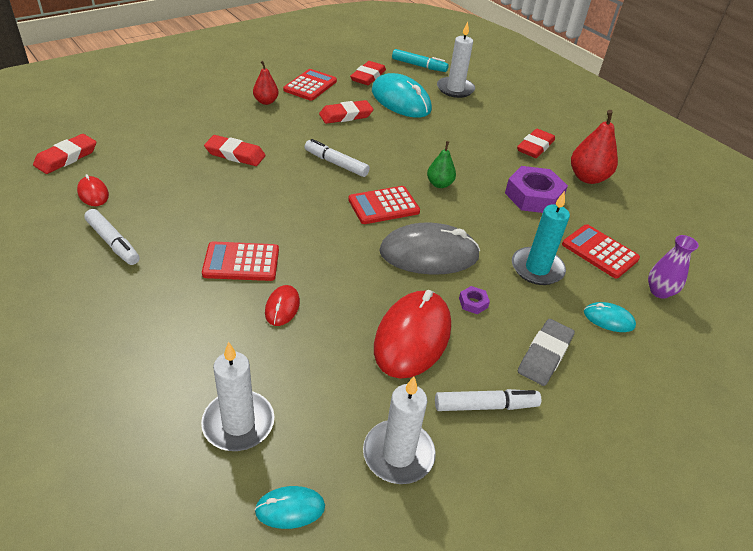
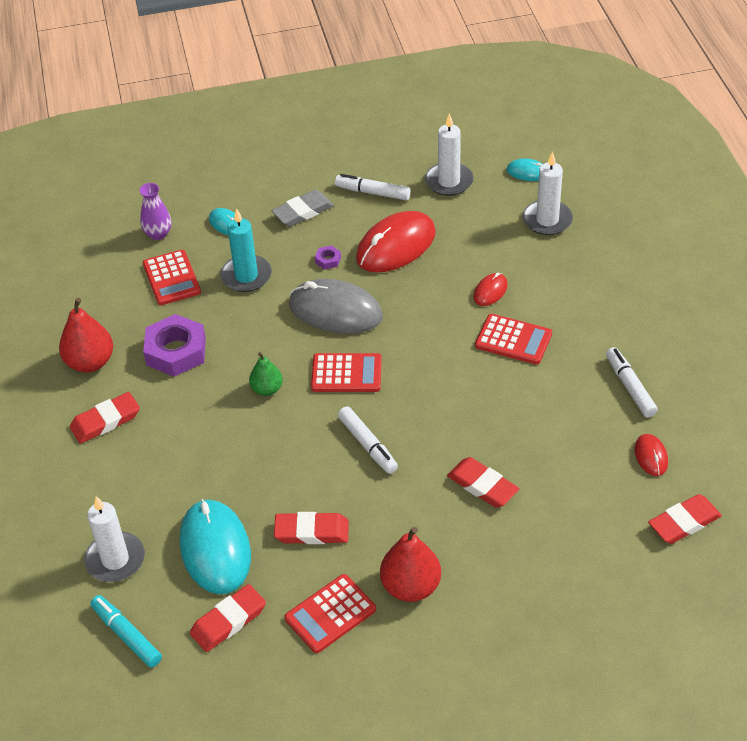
camera: 150 degrees left, 5 degrees up
(266, 101) = (411, 586): red pear -> red pear, size x1.63

